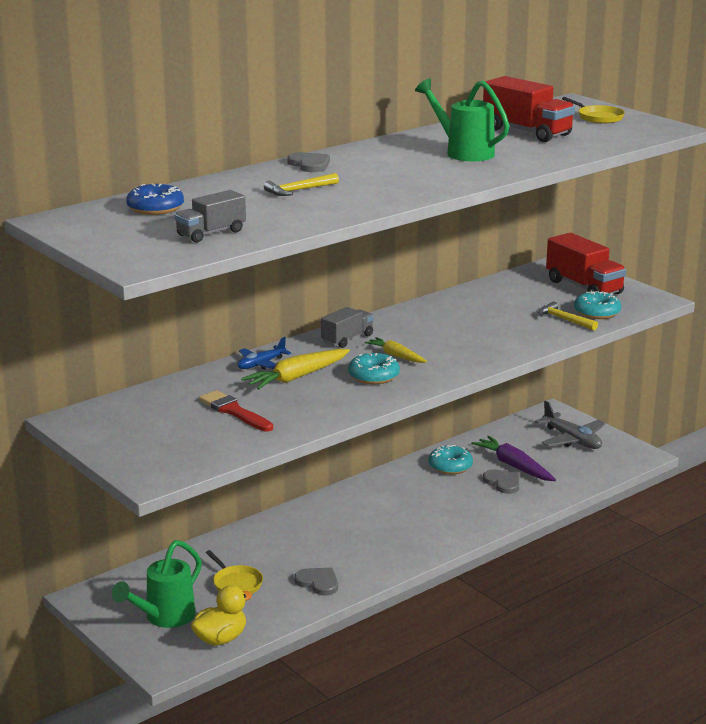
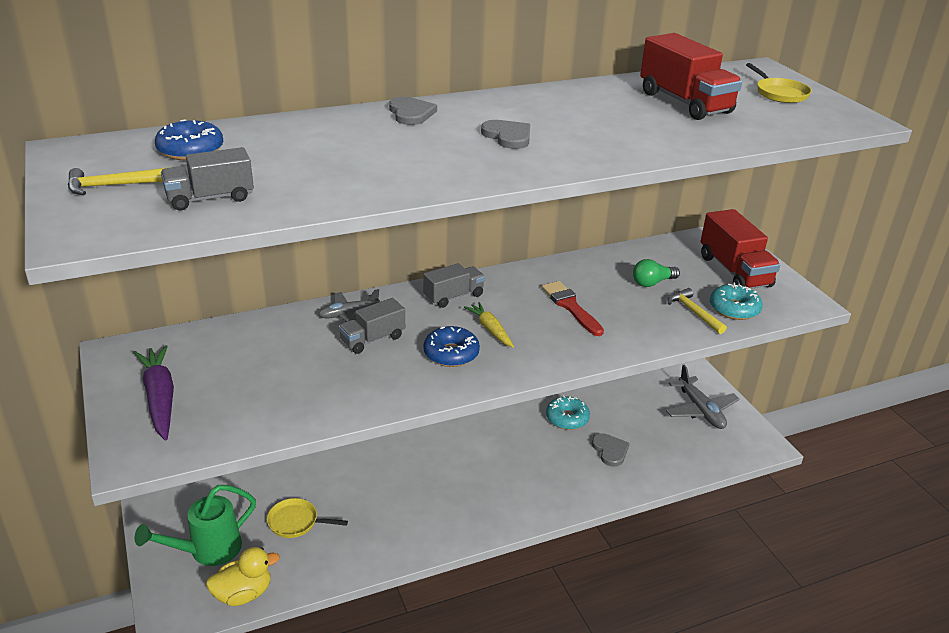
camera: 15 degrees right, 10 degrees up
(234, 411) = (280, 375): red brush -> red brush (570, 307)
(236, 583) = (296, 522): yellow pan -> yellow pan turned 120 degrees clockwise
(261, 364) = (348, 314): blue plane -> grey plane
(297, 377) = (372, 339): yellow carrot -> grey truck
(299, 190) = (367, 148): yellow hammer -> yellow hammer (113, 185)
(318, 582) = (373, 540): grey heart -> grey heart (508, 136)
(373, 376) = (451, 354): turquoise donut -> blue donut
(464, 152) = (594, 121): green watering can -> none
(514, 466) = (629, 431): purple carrot -> purple carrot (160, 398)
(517, 305) = (652, 283): none -> green light bulb

